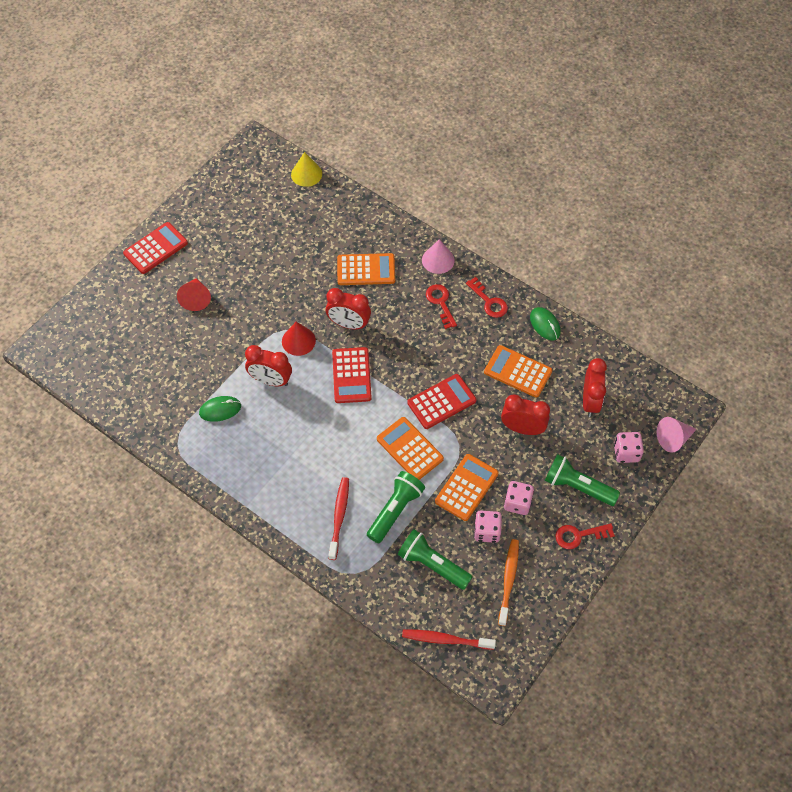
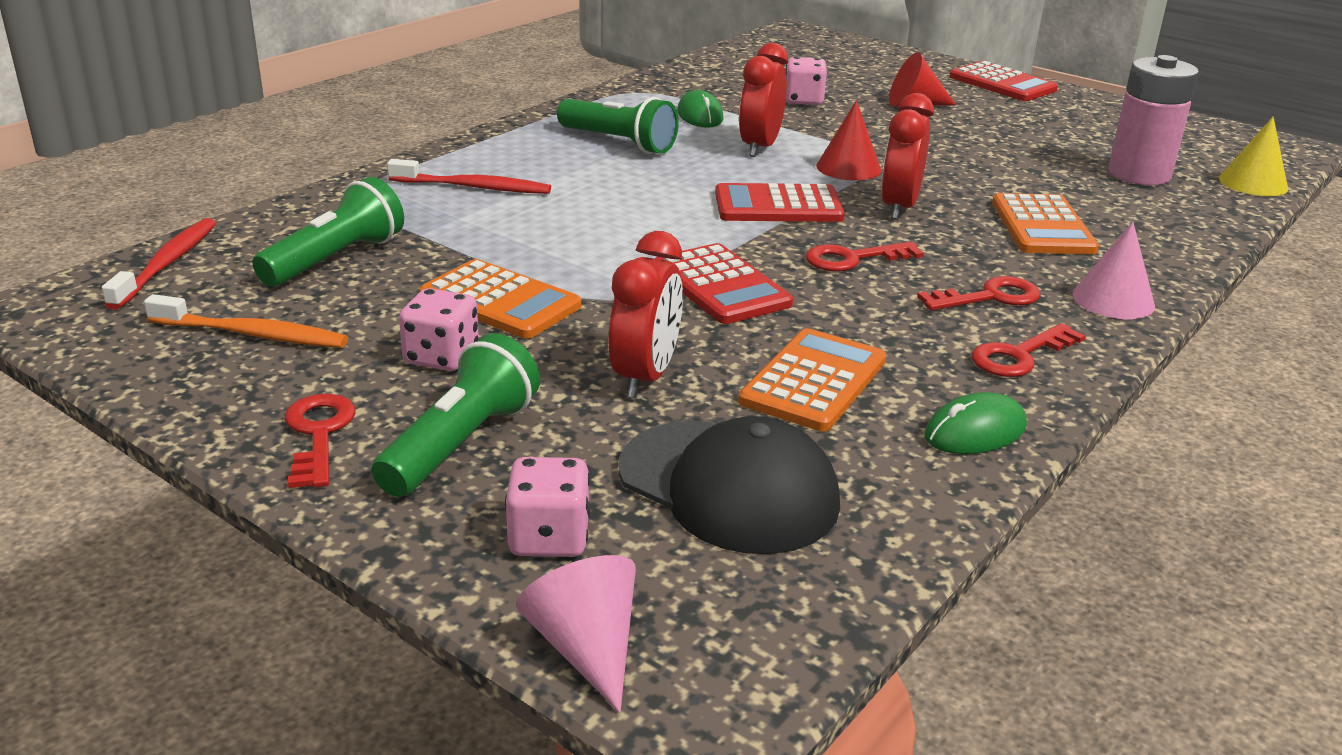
camera: 90 degrees right, 30 degrees down
(298, 217) = (1139, 174): none -> pink battery
(395, 510) = (469, 231): green flashlight -> green flashlight (619, 143)
(409, 349) = (853, 259): none -> red key
(409, 449) = (605, 249): orange calculator -> none
(487, 531) = (384, 317): pink dice -> pink dice (803, 100)
(590, 401) = (728, 487): red clock -> black cap

